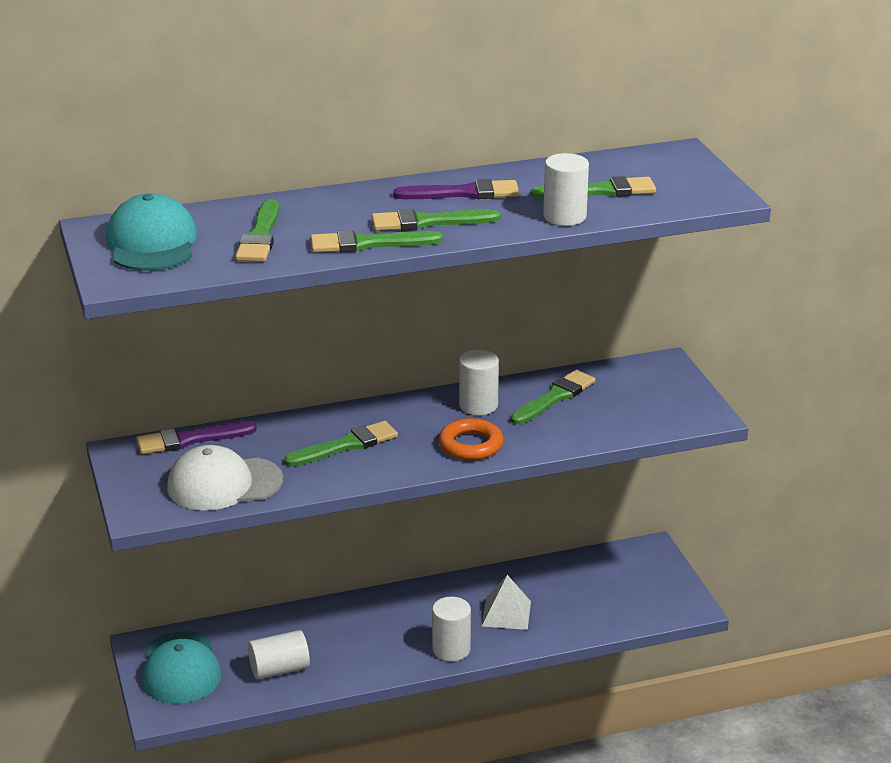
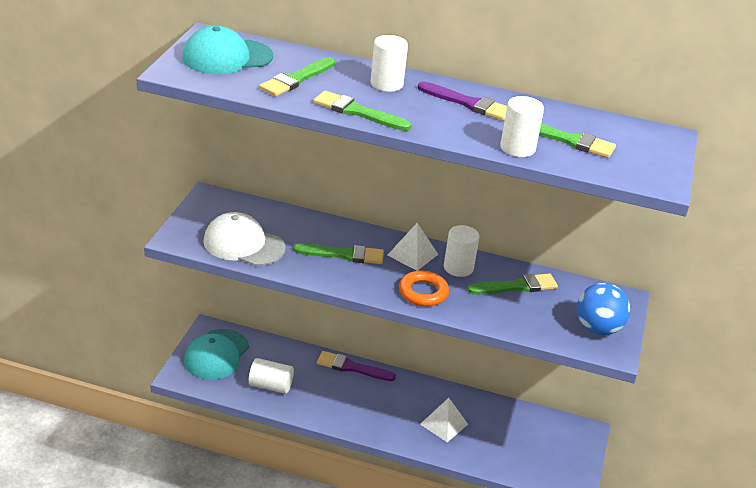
camera: 30 degrees right, 5 degrees up
(152, 243) = (227, 57): turquoise cap -> turquoise cap turned 135 degrees counterclockwise
(190, 439) = (256, 207): purple brush -> purple brush (352, 367)
(417, 413) = (412, 254): none -> white pyramid
(429, 222) = (417, 113): green brush -> none
(451, 649) = (385, 429): white cylinder -> white cylinder (386, 84)
(671, 402) = (598, 328): none -> blue ball

